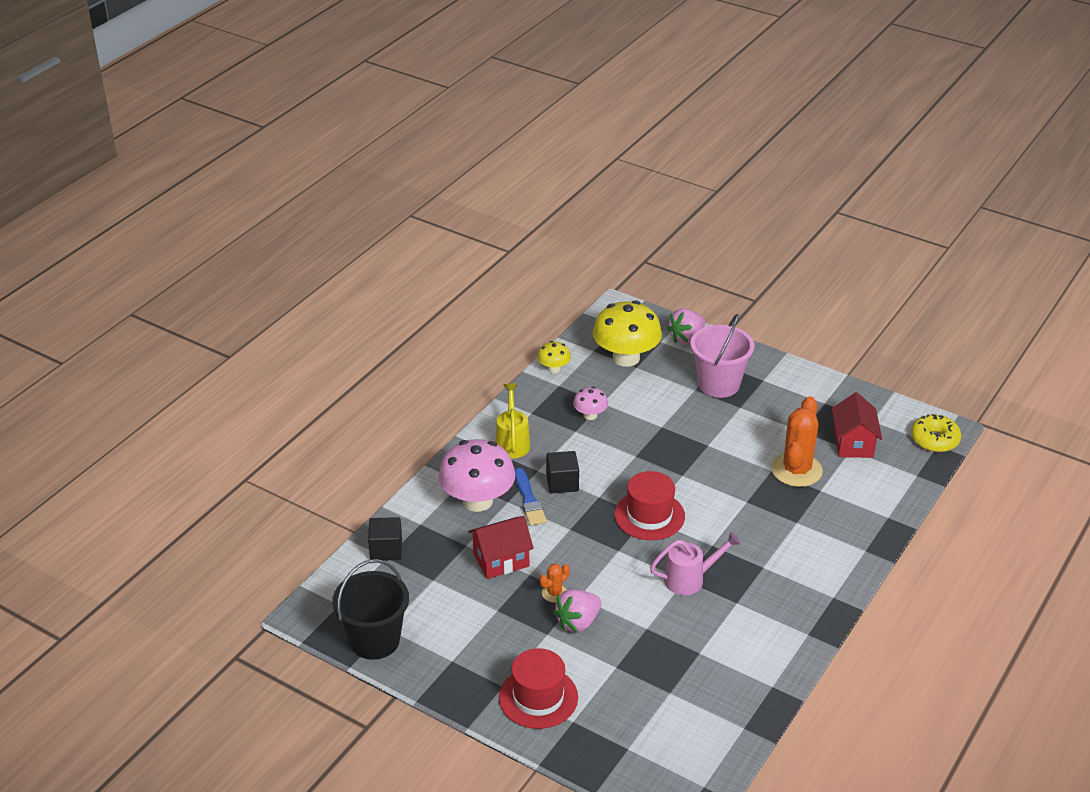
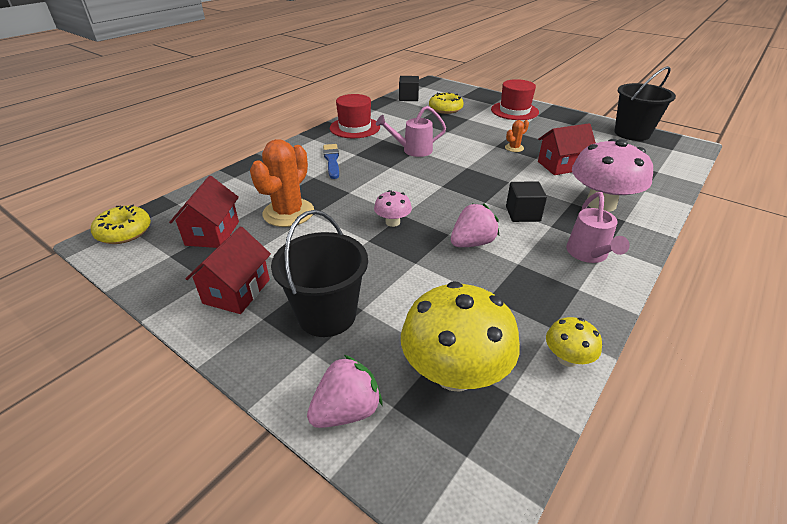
camera: 175 degrees left, 0 degrees up
(386, 550) = (662, 175): black cube -> black cube (408, 98)
(512, 442) = (588, 254): yellow watering can -> pink watering can
(529, 500) = (551, 202): blue brush -> blue brush (332, 160)
(578, 622) = (494, 135): pink strawberry -> pink strawberry (472, 243)
(590, 415) = (502, 281): pink mushroom -> pink mushroom (392, 222)
(649, 515) = (439, 186): red hat -> red hat (355, 127)
(654, 696) = (445, 109): none -> yellow donut
(718, 384) = (327, 315): pink bucket -> black bucket
(794, 396) = (237, 291): none -> red house

